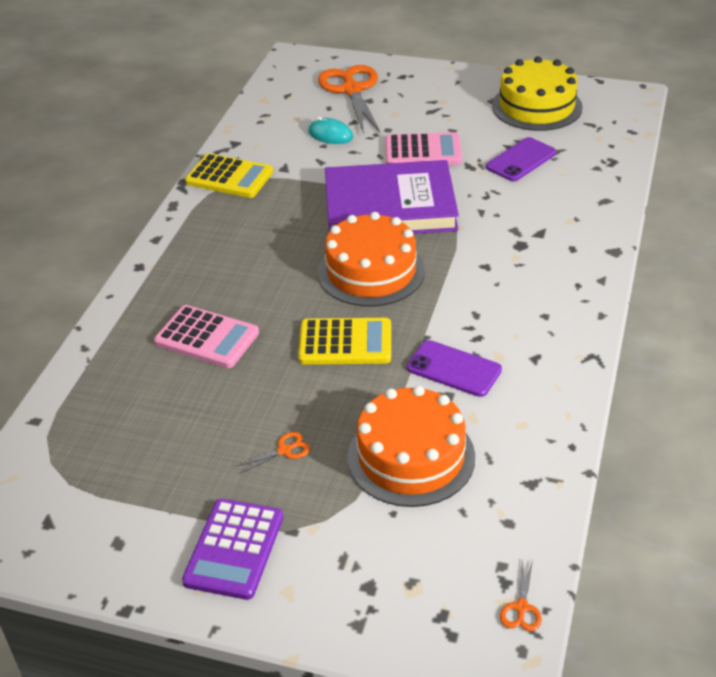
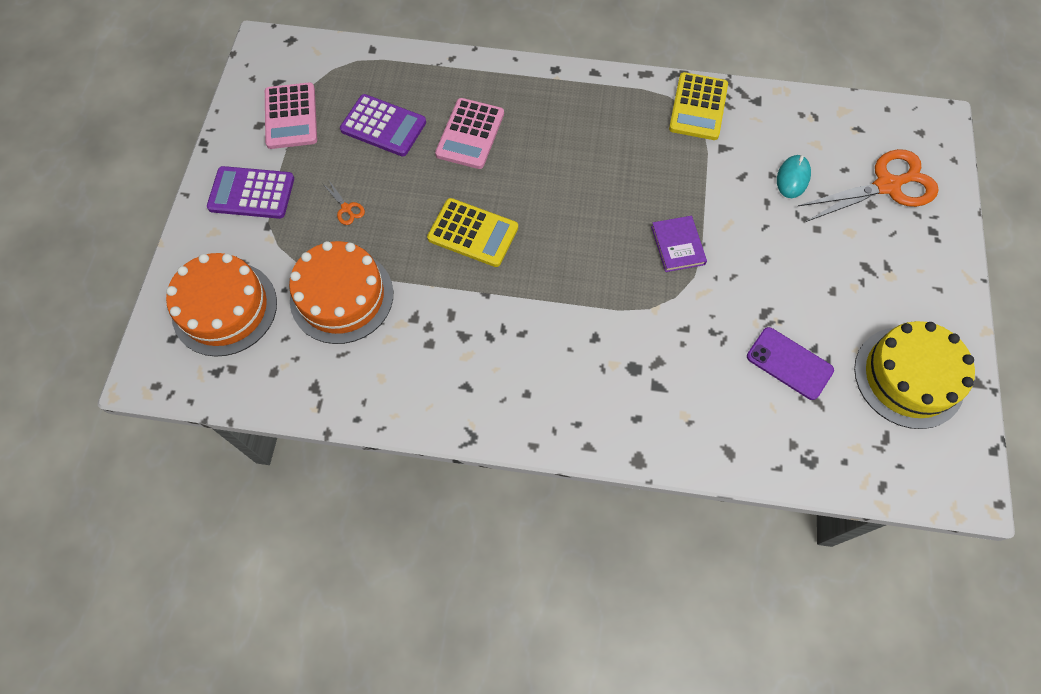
camera: 80 degrees right, 25 degrees up
(167, 413) = (383, 126): none -> purple calculator
(345, 343) = (473, 233): yellow calculator -> yellow calculator turned 60 degrees counterclockwise
(371, 271) = (572, 241): orange cake -> orange cake (224, 308)
(390, 206) = (677, 245): purple book -> purple book, size x0.43
(423, 151) = (782, 266): pink calculator -> pink calculator (291, 116)
(454, 369) = (446, 320): purple phone -> none
(521, 608) = (192, 384): orange scissors -> none

